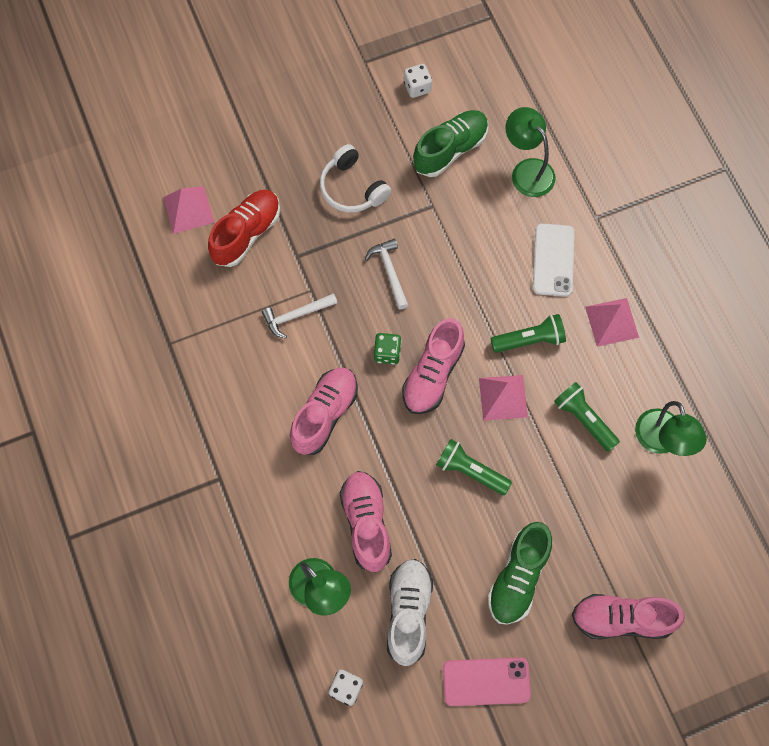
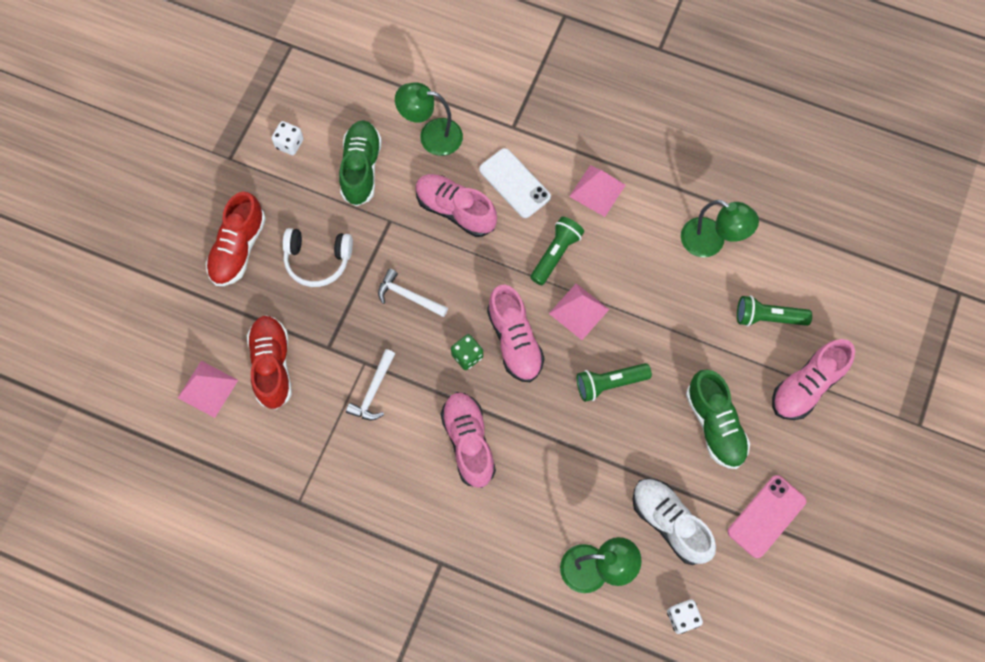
camera: 45 degrees left, 0 degrees up
(306, 131) = (238, 248): none -> red shoe
(366, 524) = (578, 490): pink shoe -> pink shoe (455, 210)
(584, 419) = (647, 275): green flashlight -> green flashlight (767, 317)

